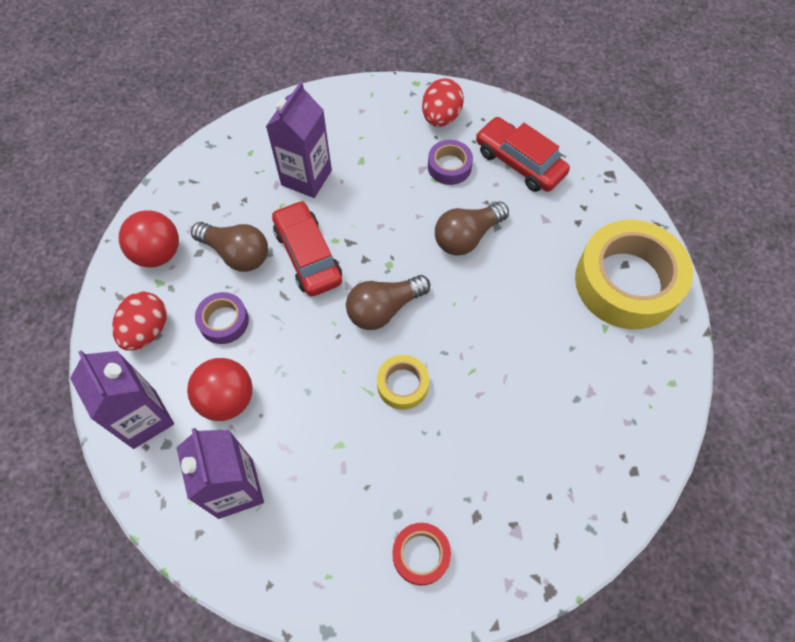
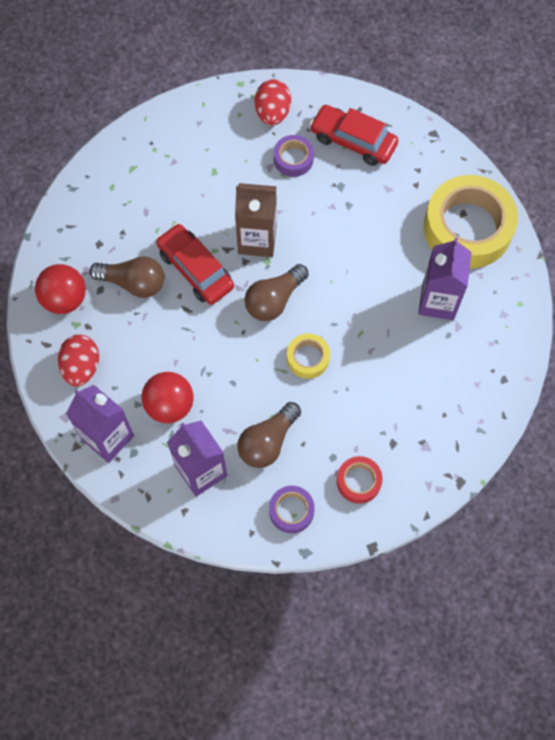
camera: 15 degrees left, 5 degrees up
(224, 321) = (144, 343): purple tape -> purple tape (291, 511)
(306, 177) = (170, 199): purple carton -> purple carton (438, 301)
(385, 240) = (257, 240): none -> brown carton
(467, 237) = (326, 220): brown light bulb -> brown light bulb (268, 442)

